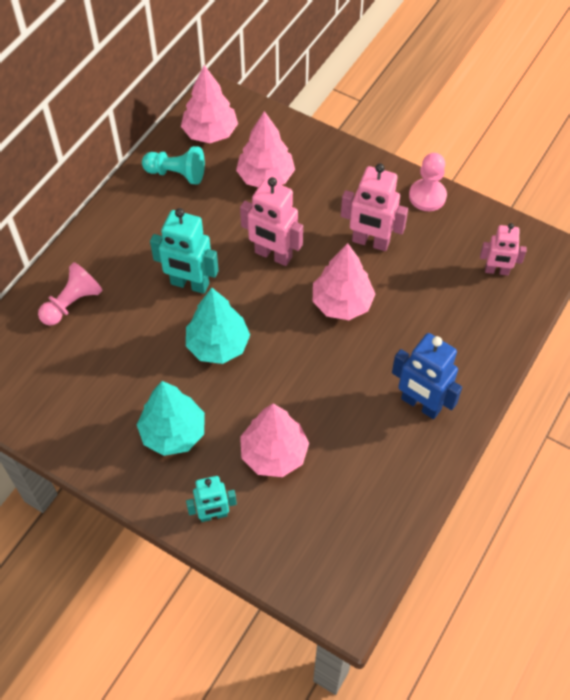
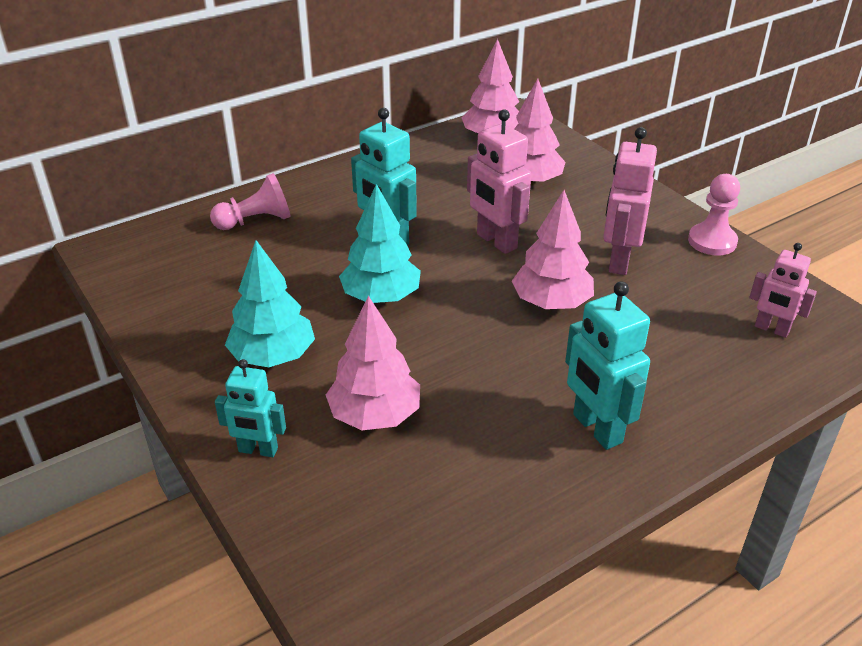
camera: 25 degrees right, 20 degrees down
(176, 174) = (436, 157): turquoise pawn -> none
(370, 242) = (618, 261): pink robot -> pink robot turned 60 degrees clockwise
(420, 404) = (596, 429): blue robot -> turquoise robot

